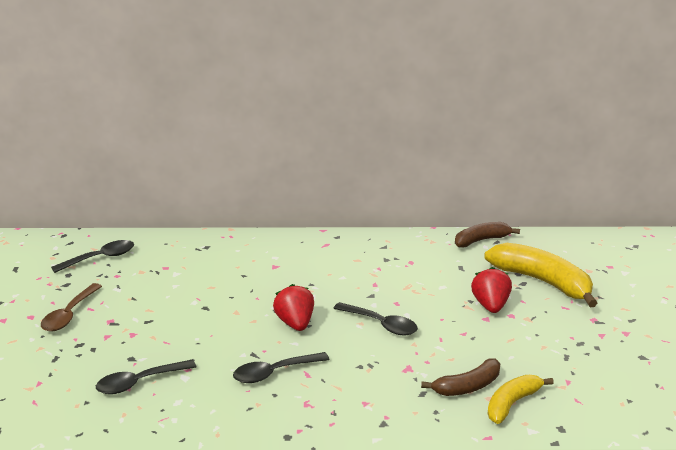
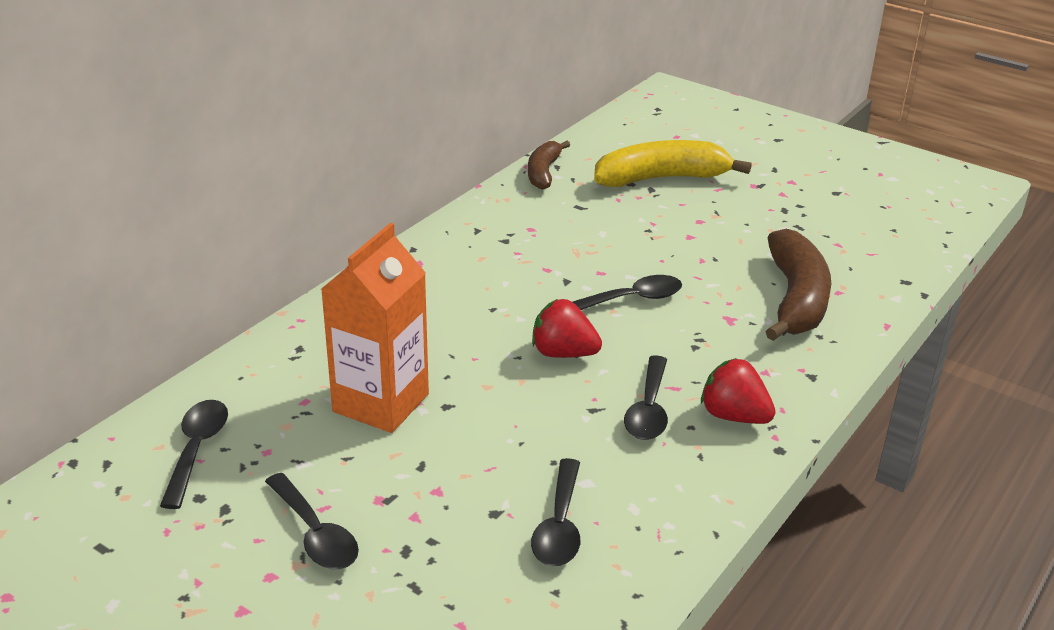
camera: 55 degrees left, 5 degrees up
(69, 315) = (315, 534): brown spoon -> black spoon
(186, 288) = (381, 403): none -> orange carton
(467, 386) = (796, 299): brown banana -> brown banana, size x1.68
(490, 305) = (670, 223): red strawberry -> red strawberry (734, 416)
(512, 403) = (846, 288): yellow banana -> none

